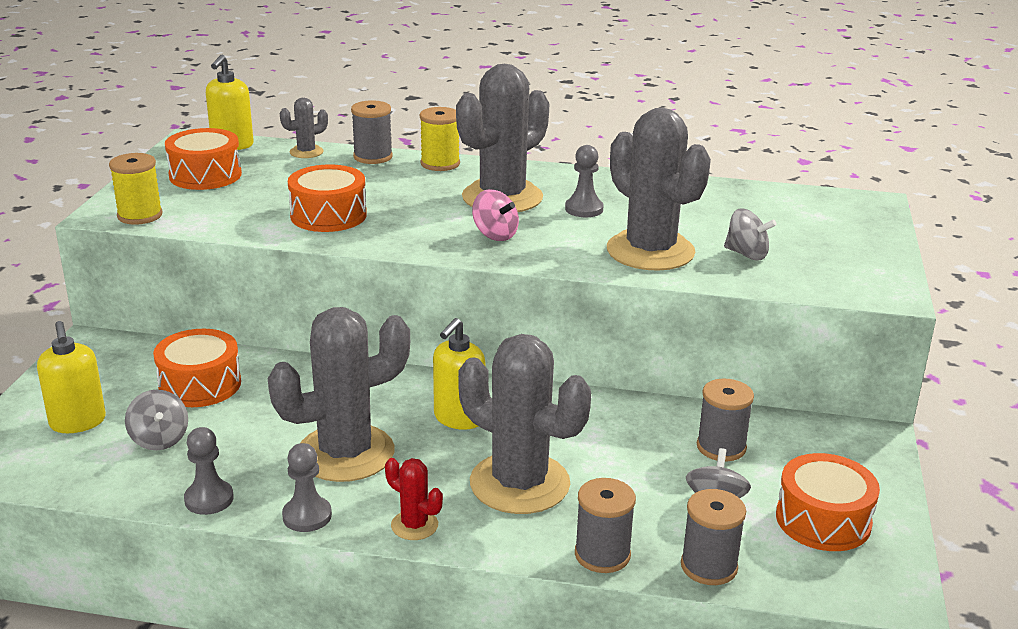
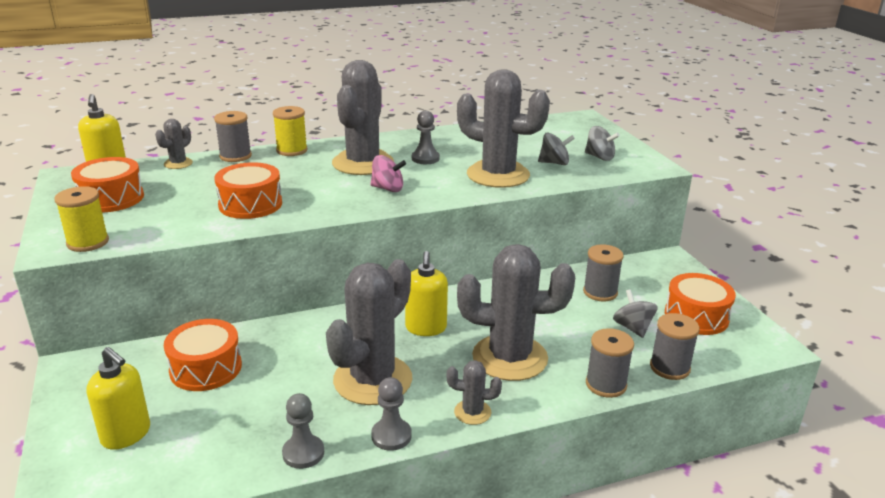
camera: 30 degrees left, 0 degrees up
(159, 439) = (214, 422): grey spinning top -> grey spinning top (599, 157)
(414, 525) = (472, 412): red cactus -> grey cactus

